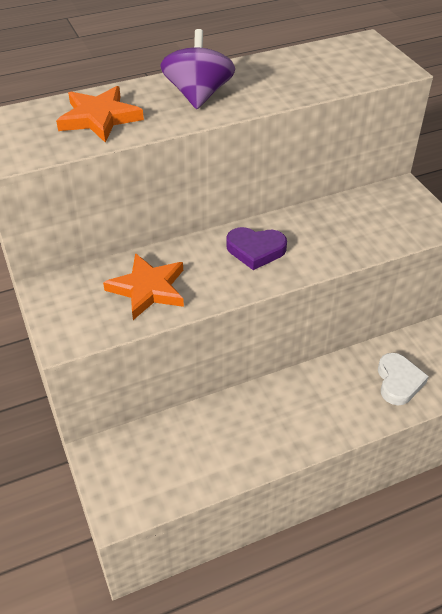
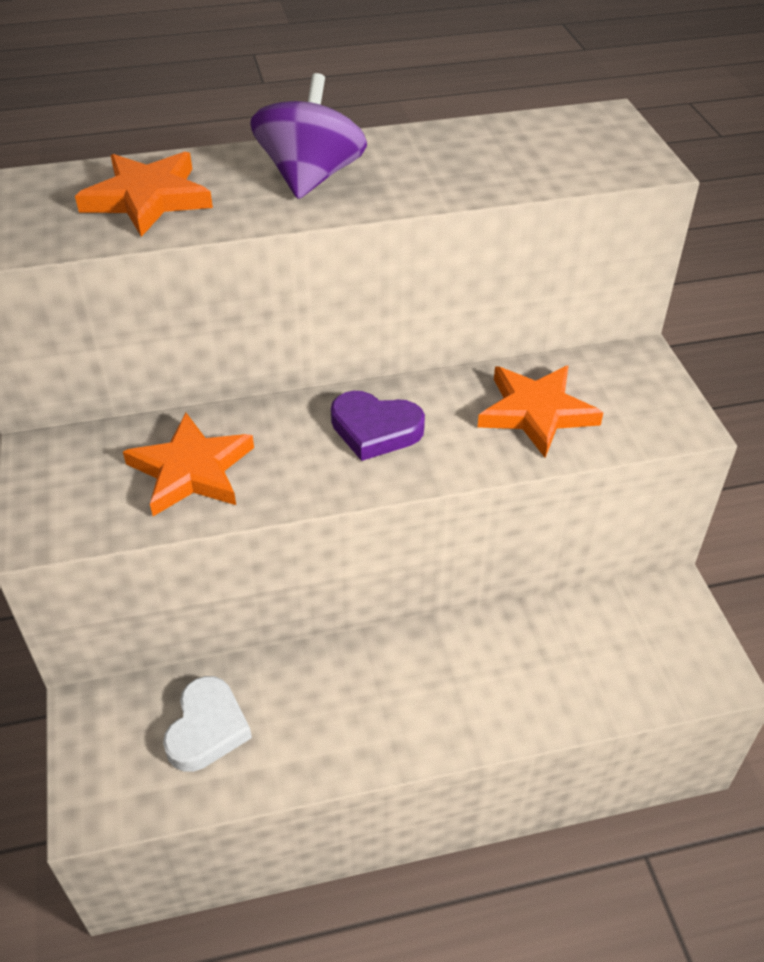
camera: 10 degrees right, 0 degrees up
(351, 228) = (536, 412): none -> orange star
(398, 381) = (585, 667): white heart -> white heart (207, 728)

